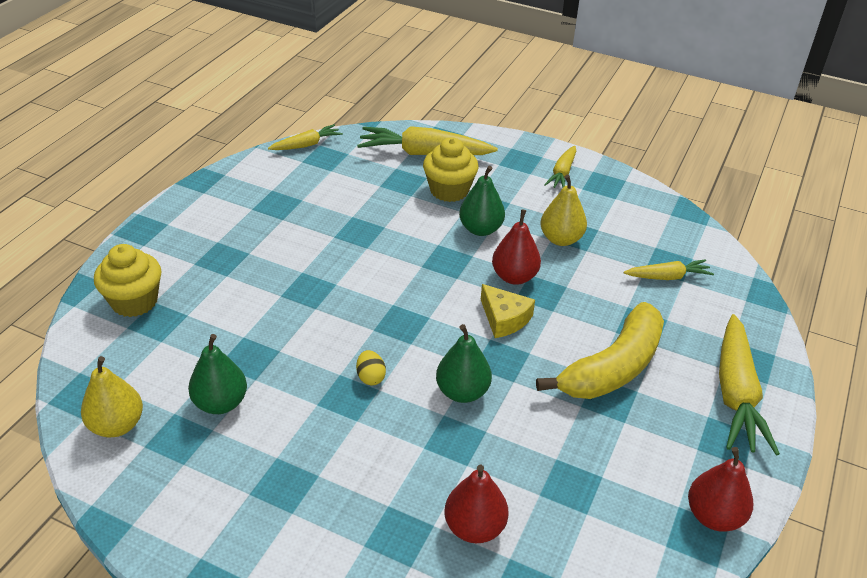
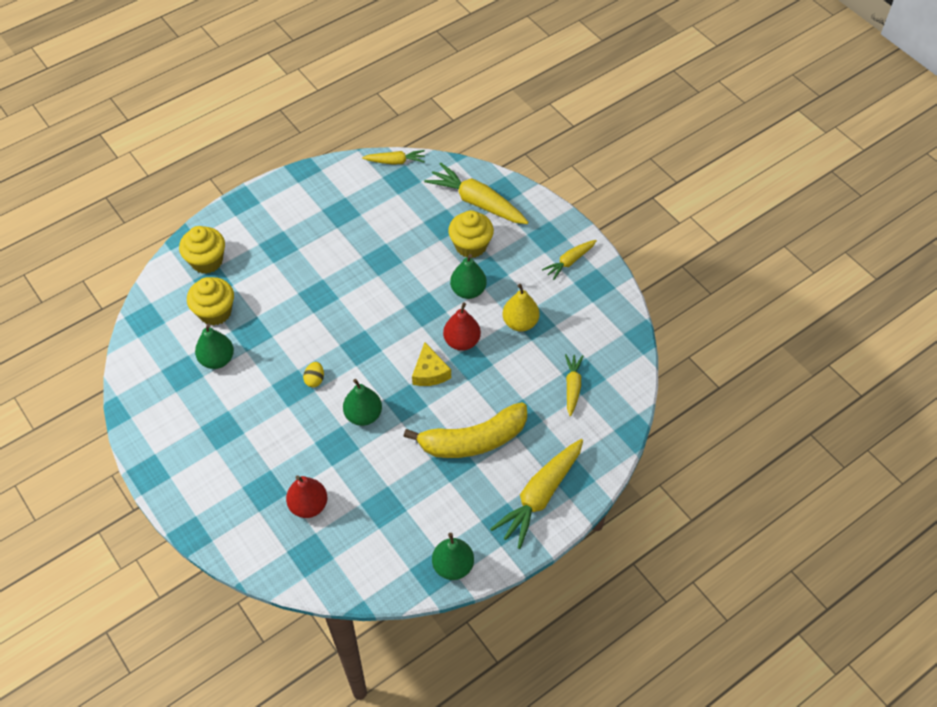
camera: 30 degrees right, 15 degrees up
(117, 425) = (153, 349): yellow pear -> none
(182, 351) = (215, 312): none -> yellow cupcake
(667, 277) = (572, 387): yellow carrot -> yellow carrot turned 105 degrees counterclockwise
(713, 516) = (453, 566): red pear -> green pear

